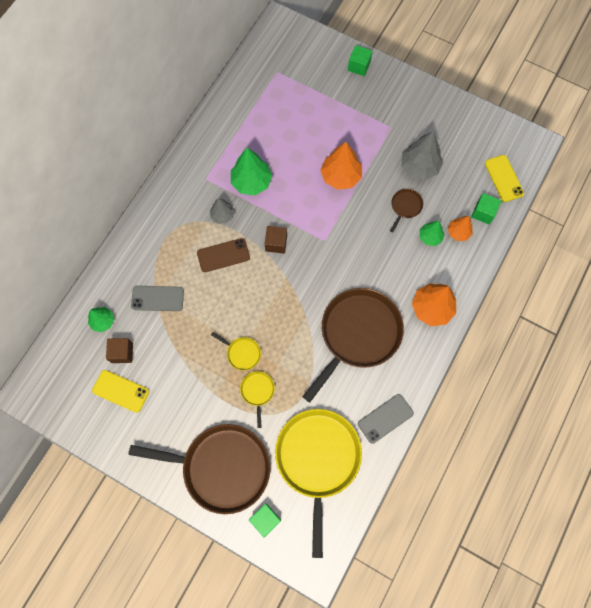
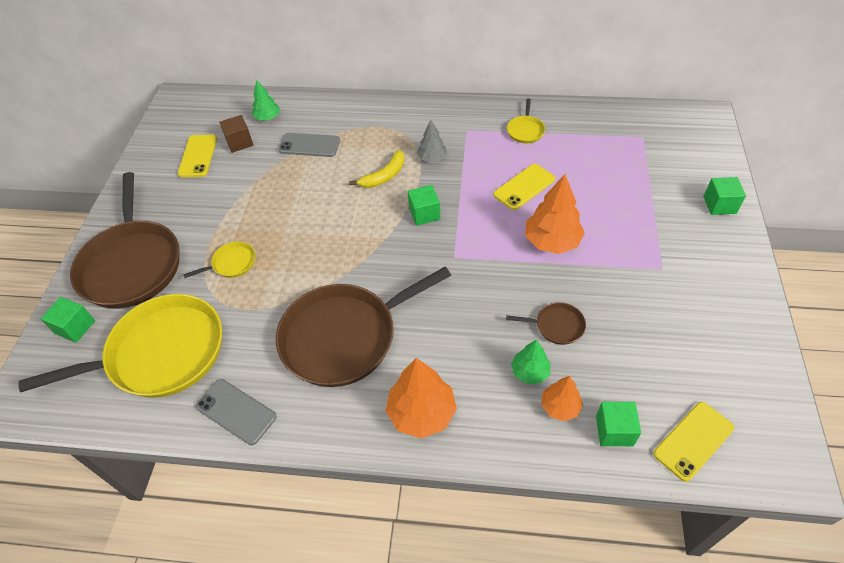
camera: 70 degrees right, 20 degrees down
(157, 298) = (309, 145): grey phone -> grey phone turned 60 degrees counterclockwise
(223, 255) = (384, 176): brown phone -> yellow banana
(242, 353) = (274, 233): yellow pan -> yellow pan (525, 130)
(251, 182) = (488, 166): green tree -> none
(276, 243) = (424, 214): brown cube -> green cube
(284, 168) = (524, 187): none -> yellow phone
(358, 334) = (344, 337): brown pan -> brown pan turned 135 degrees clockwise
(419, 166) = (628, 321): grey tree -> none

